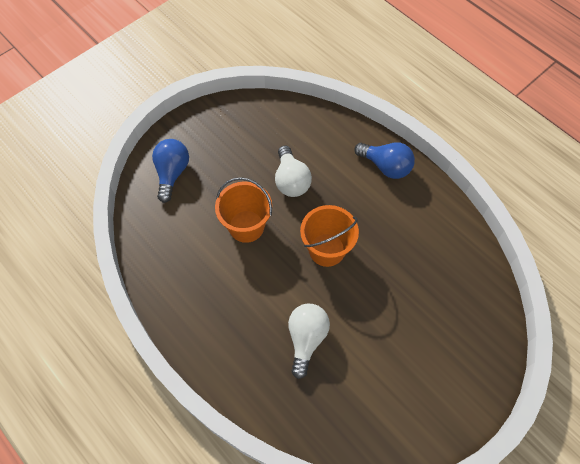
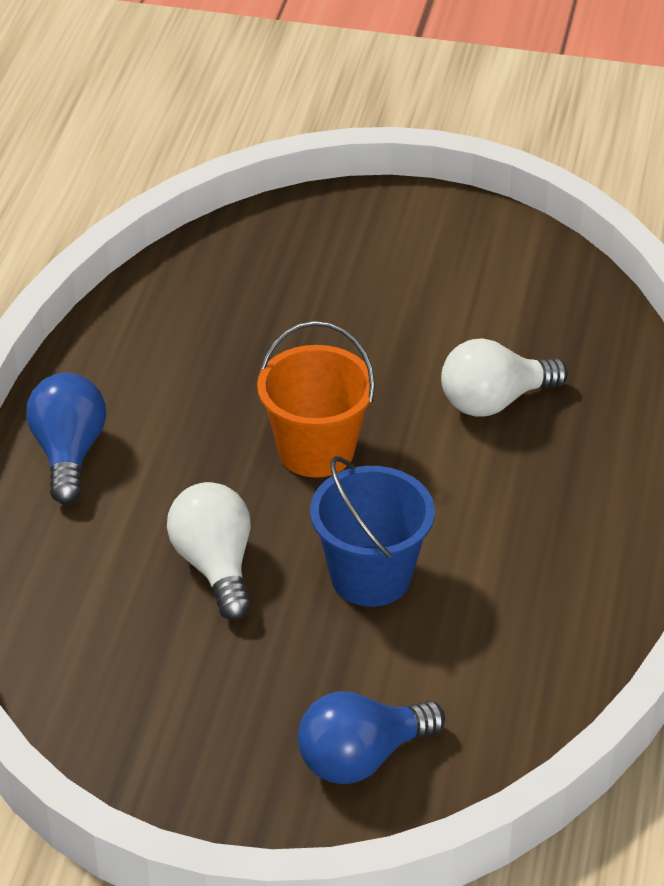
camera: 125 degrees left, 20 degrees down
(246, 226) = (371, 576): orange bucket -> blue bucket
(291, 180) = (215, 566): white light bulb -> white light bulb turned 60 degrees counterclockwise

